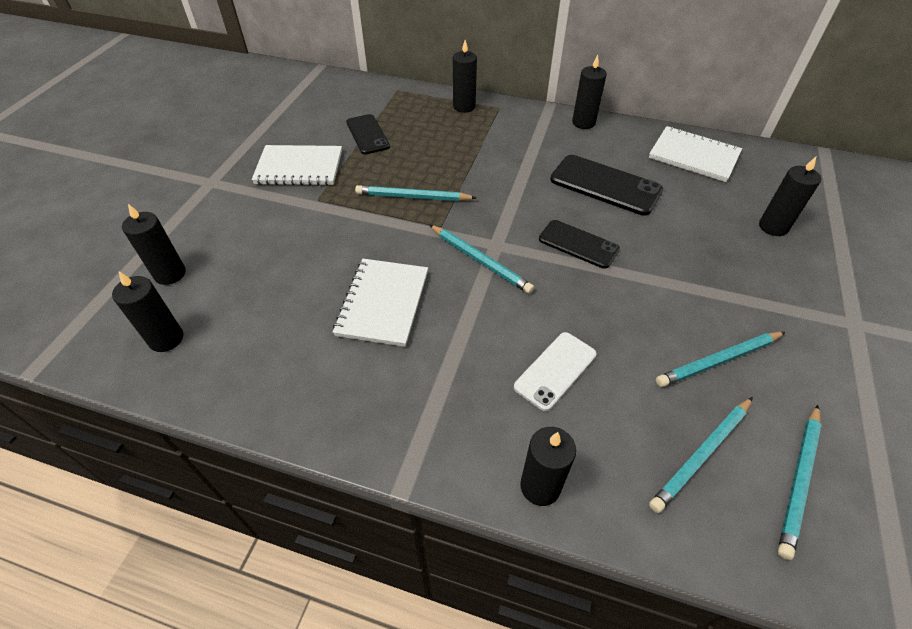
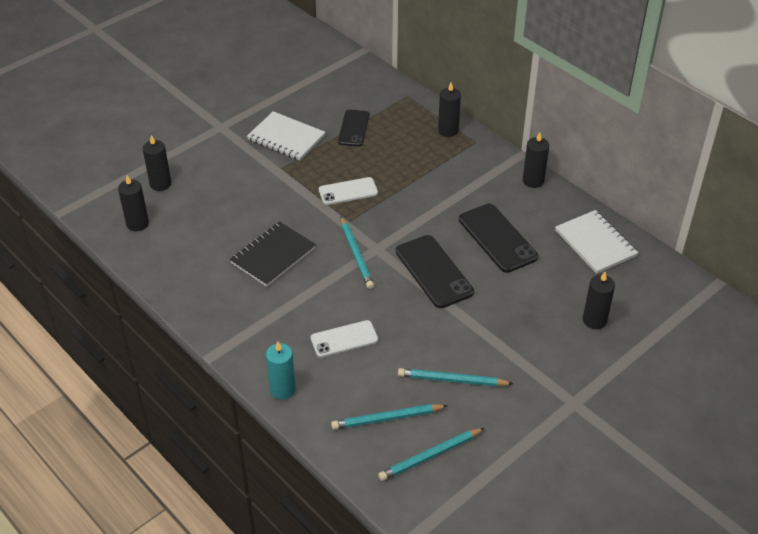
camera: 30 degrees right, 5 degrees down
(383, 303) = (273, 255): white notebook -> black notebook
(413, 197) = (348, 191): turquoise pencil -> white phone
(540, 486) = (282, 389): black candle -> turquoise candle
(578, 244) = (433, 272): black phone -> black phone, size x1.53

